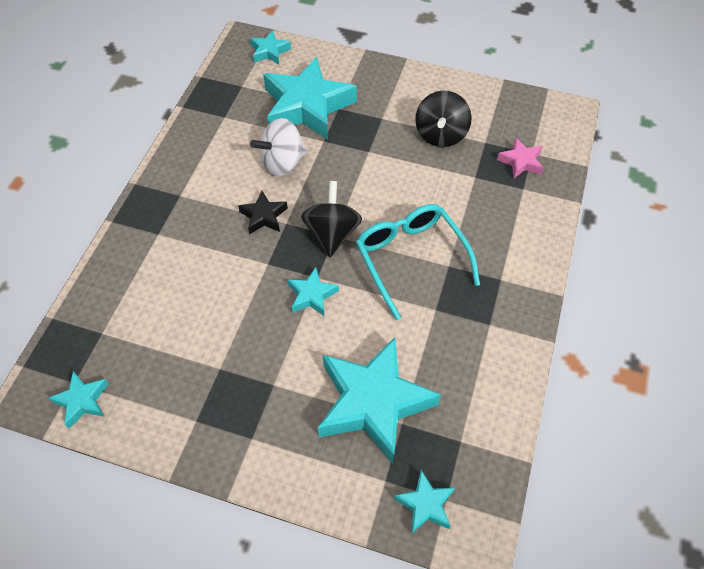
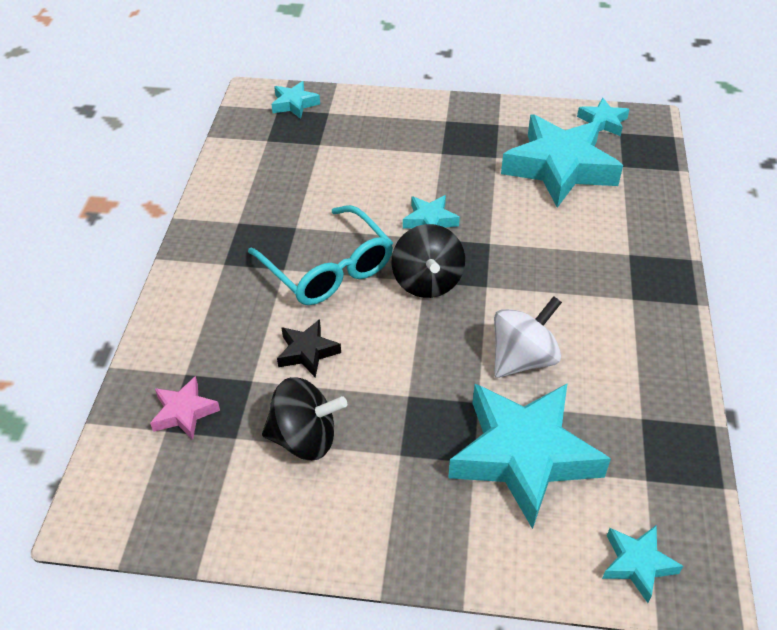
camera: 170 degrees right, 10 degrees down
(264, 216) = (516, 289): black star -> black star (307, 352)
(373, 403) = (347, 152): turquoise star -> turquoise star (560, 168)
(440, 135) = (304, 438): black spinning top -> black spinning top turned 90 degrees clockwise

